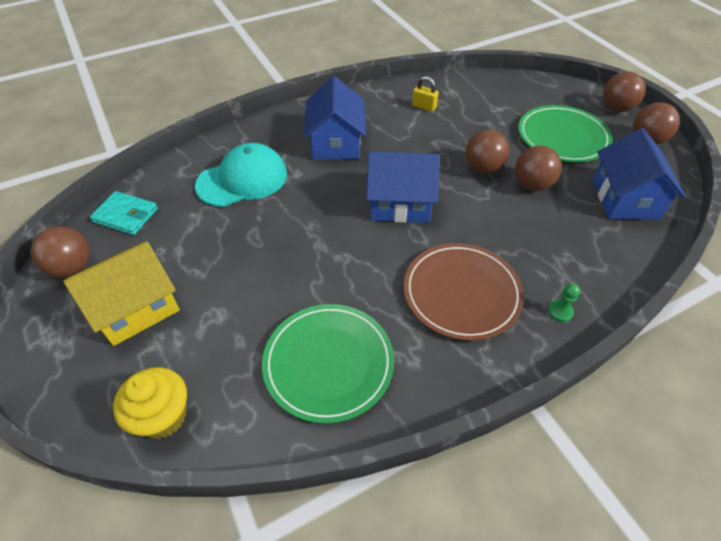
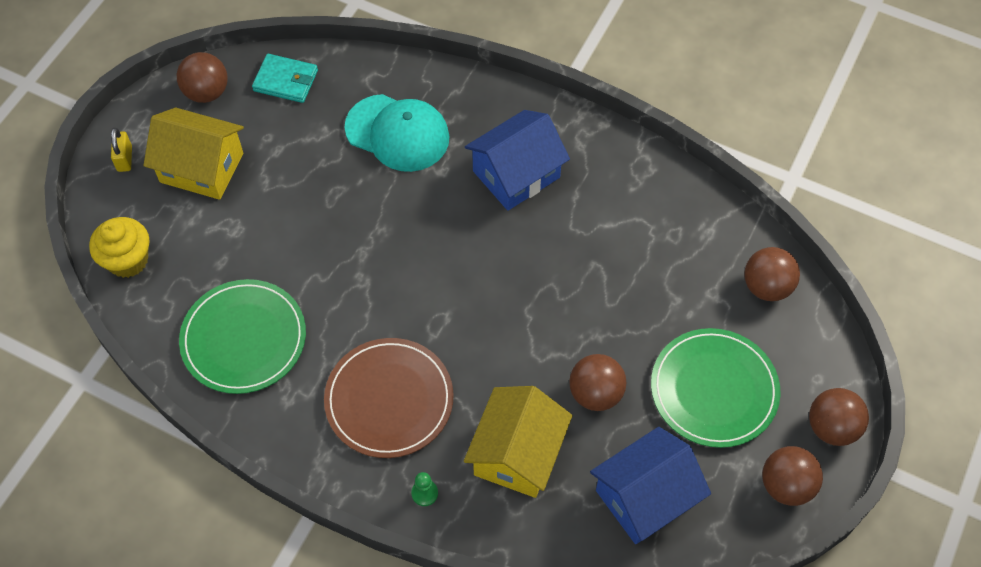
camera: 55 degrees right, 10 degrees up
(126, 215) = (285, 81): turquoise wallet -> turquoise wallet turned 60 degrees counterclockwise
(400, 203) = (469, 285): blue house -> none
(424, 107) = (651, 219): yellow padlock -> yellow padlock (125, 159)
(482, 168) = (586, 333): brown ball -> brown ball (766, 286)
(555, 243) = (517, 453): none -> yellow house

